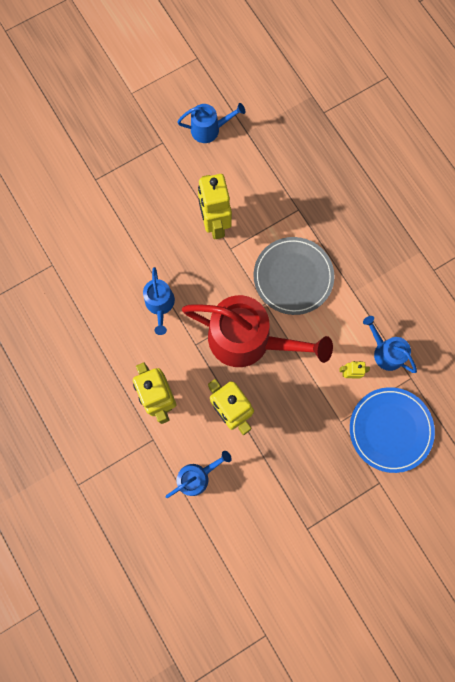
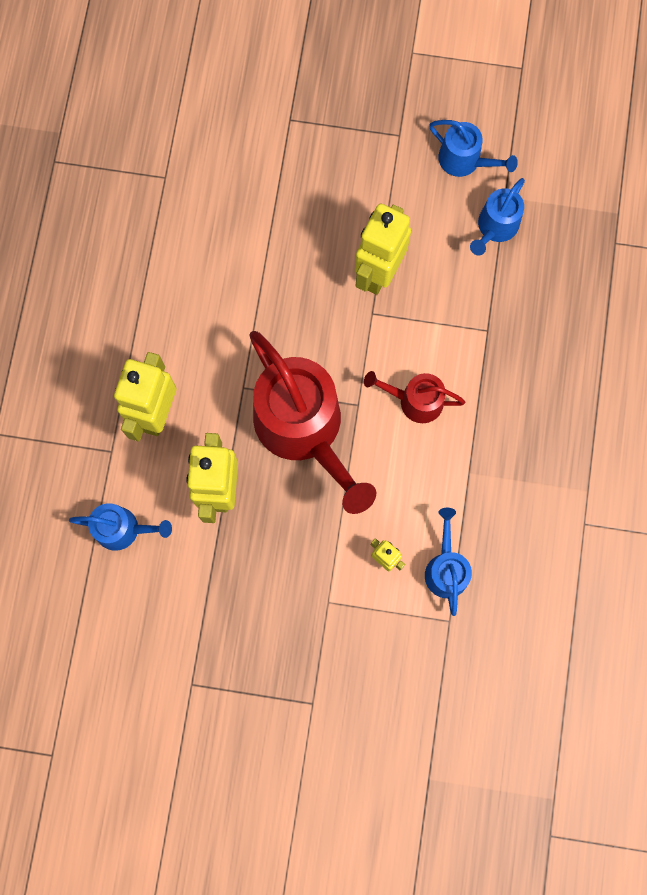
camera: 40 degrees right, 0 degrees up
(160, 305) = (242, 313): blue watering can -> blue watering can (495, 228)
(293, 277) = (415, 401): grey plate -> red watering can
(390, 429) = (375, 657): blue plate -> none

